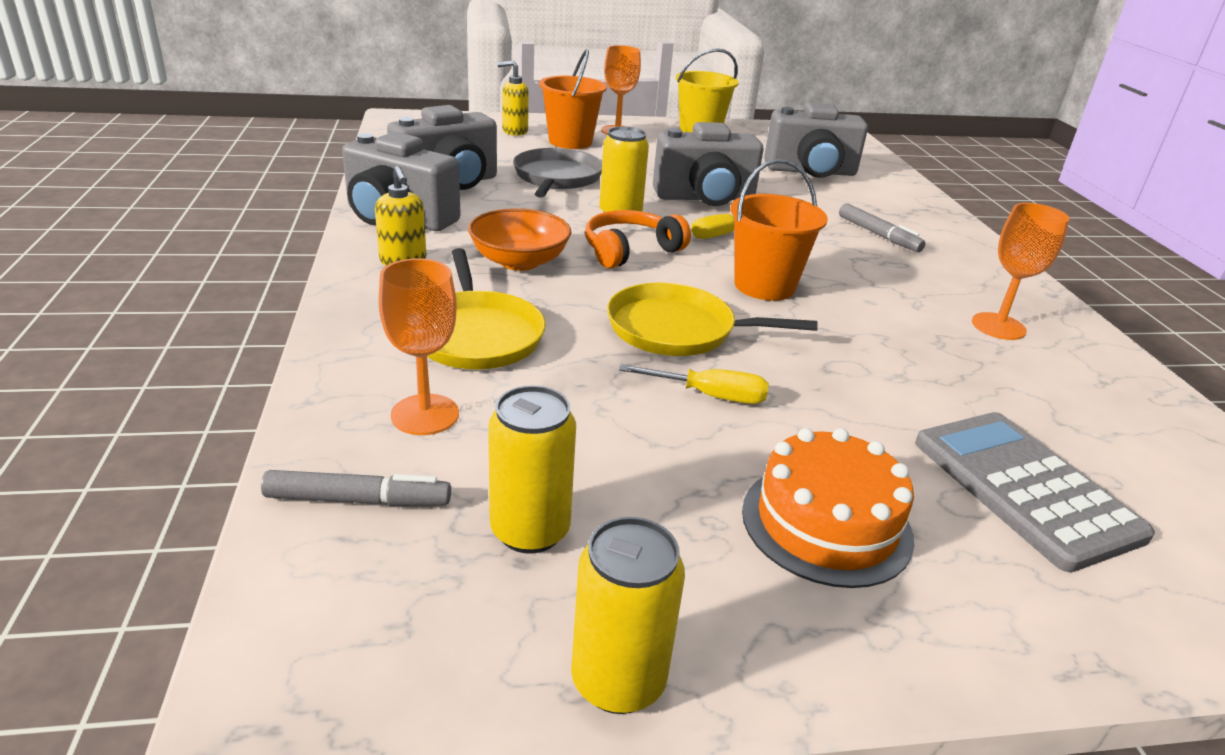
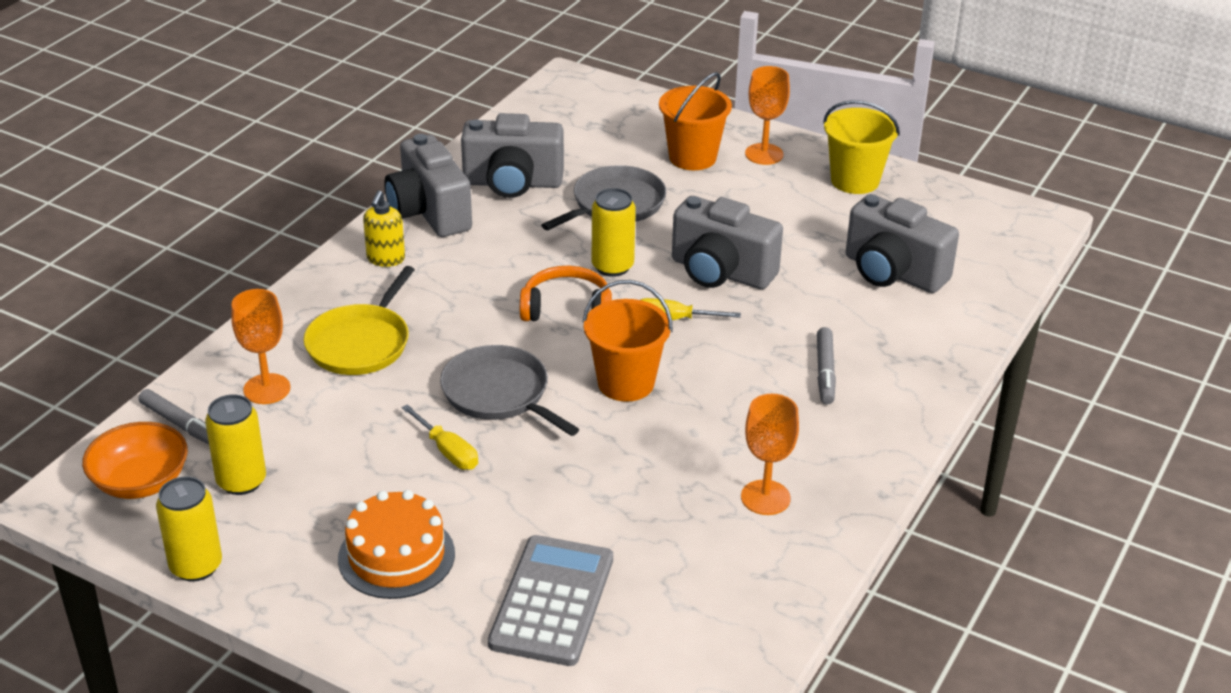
camera: 40 degrees right, 5 degrees up
(514, 131) = (655, 127): yellow soap dispenser -> none
(519, 261) = (466, 289): orange bowl -> orange bowl (140, 482)
(677, 329) = (499, 394): yellow pan -> grey pan

